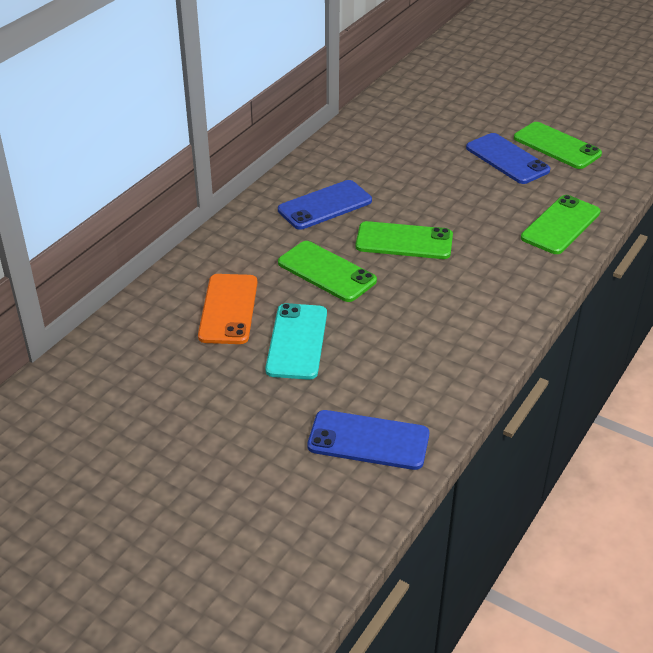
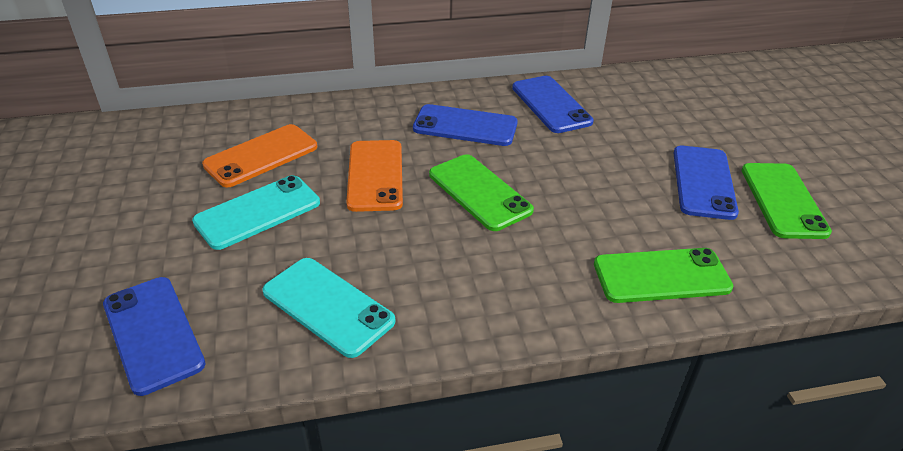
camera: 45 degrees right, 0 degrees up
(326, 272) = (375, 175): green phone -> orange phone
(352, 159) = (551, 104): none -> blue phone
(433, 357) = (328, 306): none -> turquoise phone

